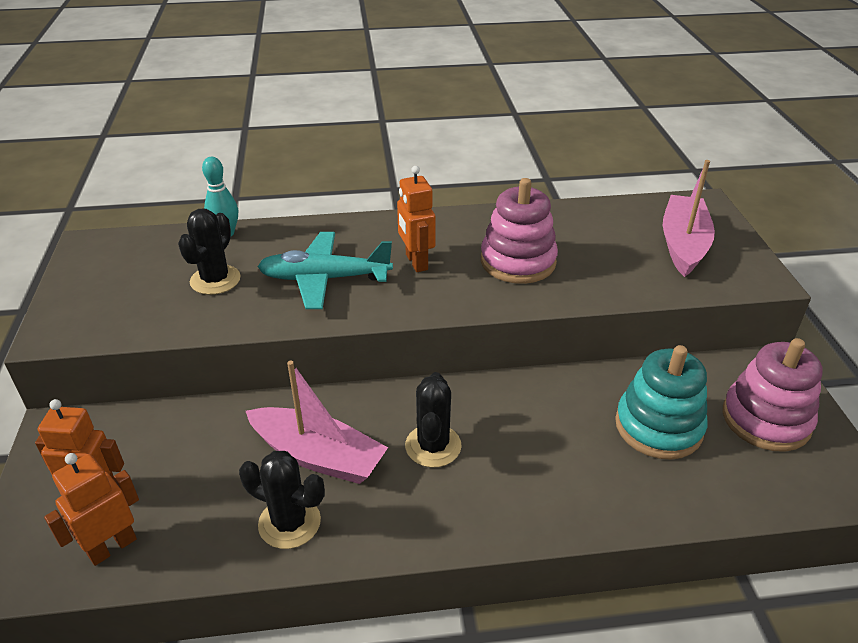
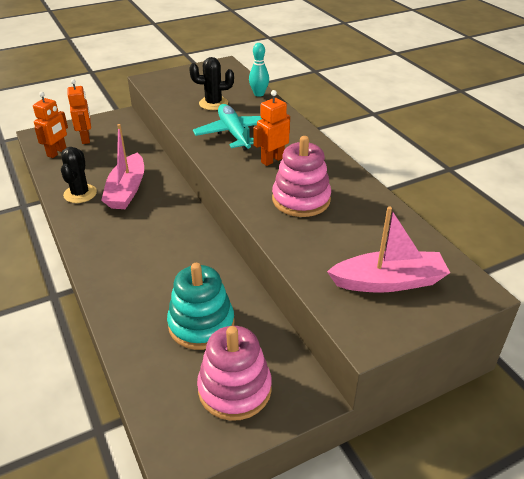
camera: 70 degrees right, 0 degrees up
(112, 547) = (57, 152): orange robot -> orange robot turned 90 degrees clockwise
(433, 446) = (147, 227): black cactus -> none

